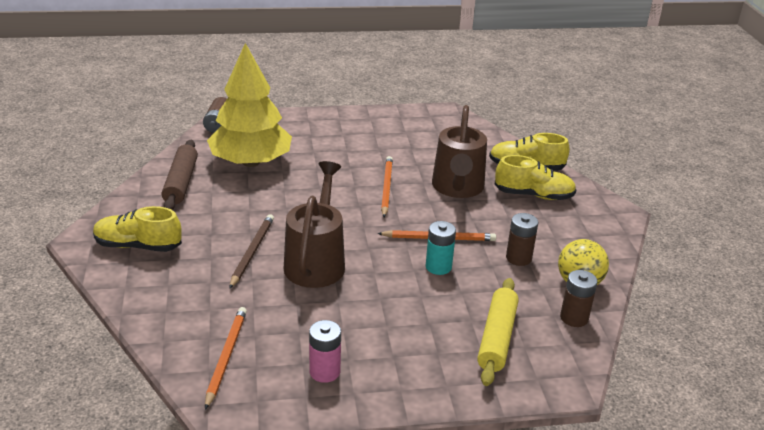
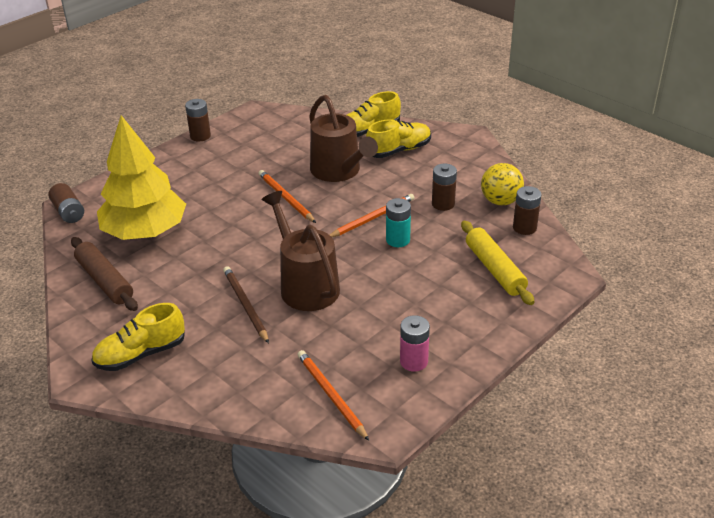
camera: 35 degrees left, 5 degrees up
(379, 112) = (200, 136): none -> brown battery

